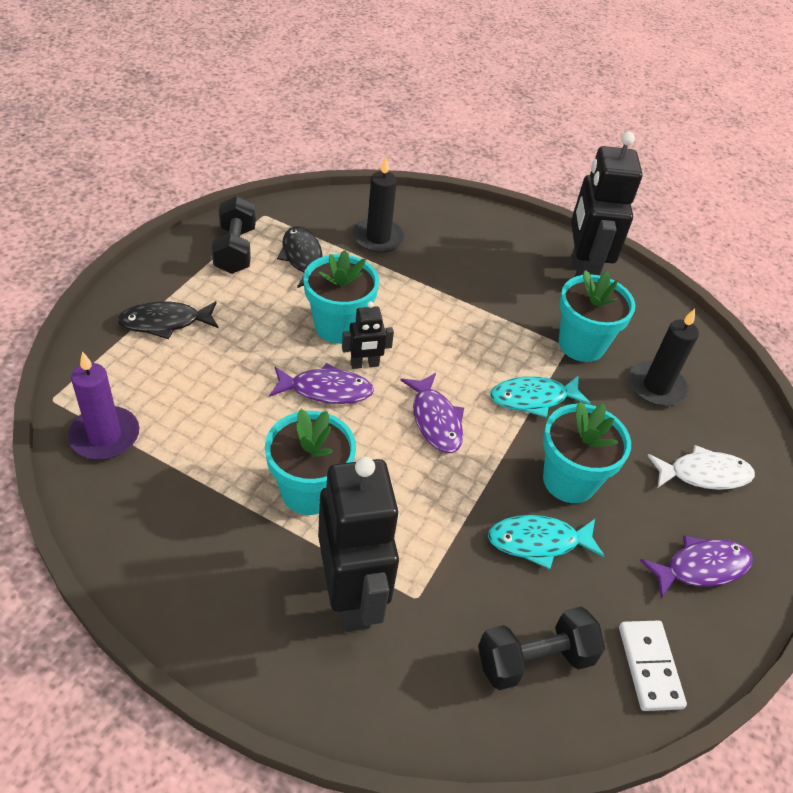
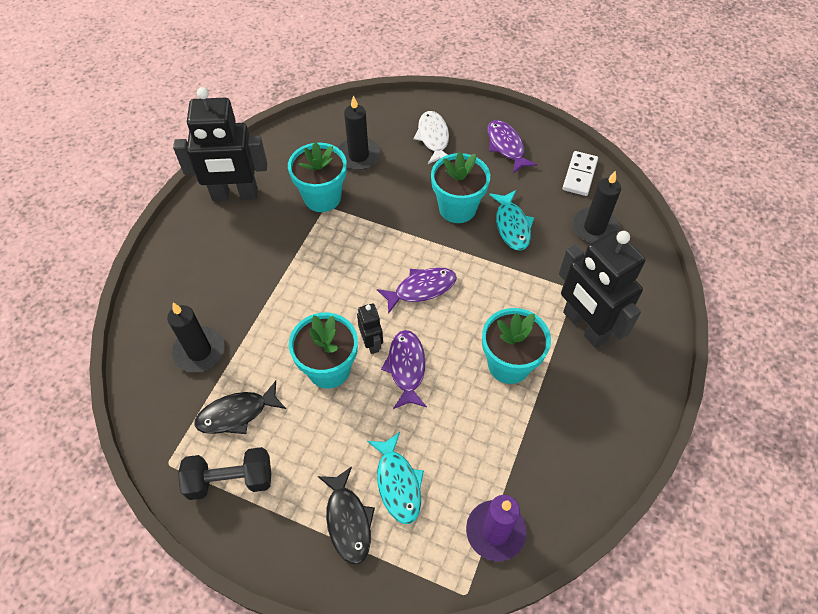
camera: 90 degrees left, 10 degrees up
(352, 596) = (584, 326): black robot -> black robot turned 105 degrees counterclockwise
(533, 398) = (386, 228): turquoise fish -> turquoise fish (398, 483)
(534, 660) = (594, 228): black dumbbell -> black candle
(650, 666) = (579, 175): white domino -> white domino turned 60 degrees counterclockwise

